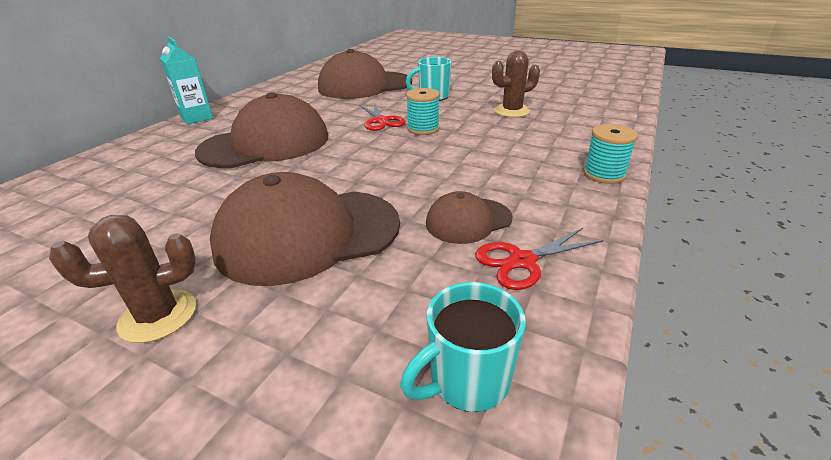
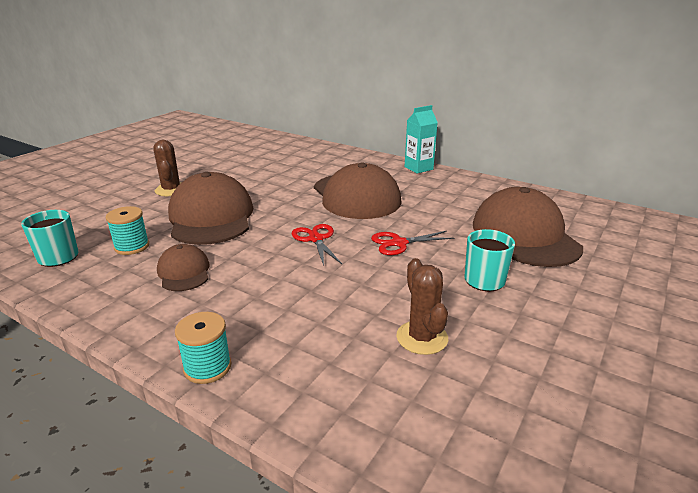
camera: 95 degrees right, 5 degrees down
(423, 129) = (371, 265): turquoise spool -> turquoise spool (132, 246)
(522, 261) = (120, 287): red scissors -> red scissors (316, 239)

